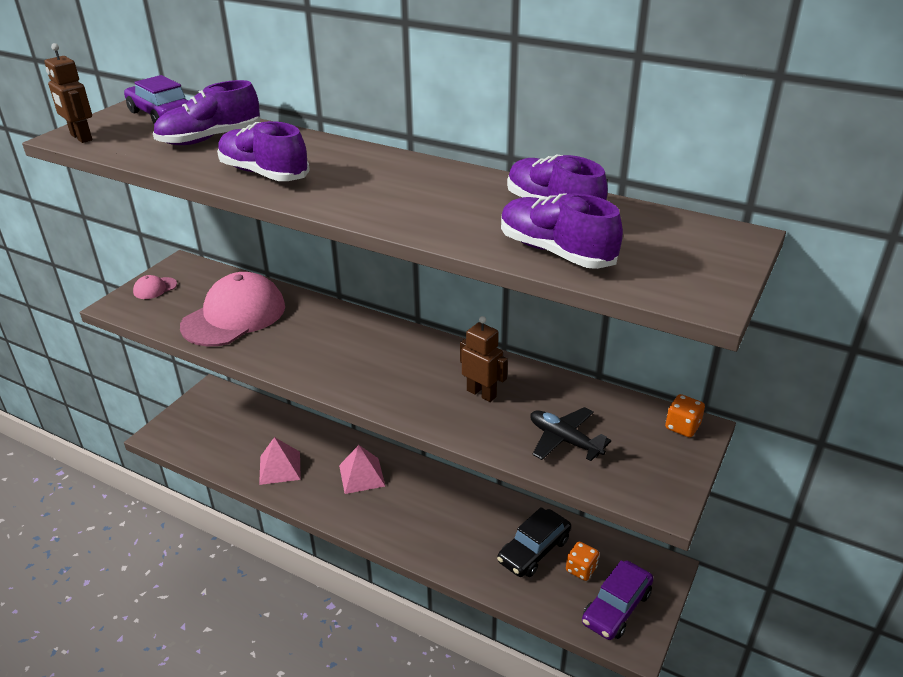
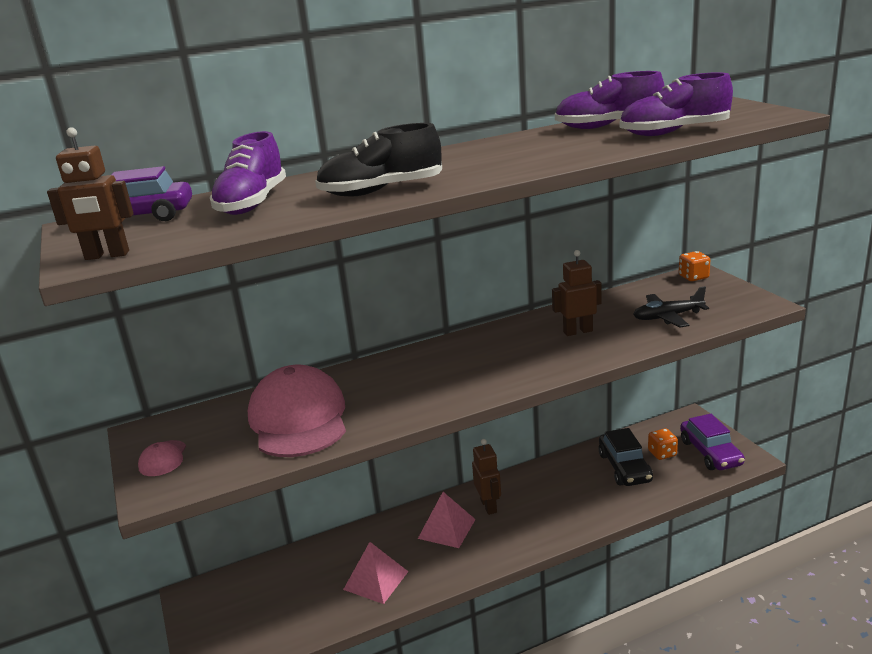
camera: 50 degrees left, 10 degrees down
(264, 173) = (381, 191): purple shoe -> black shoe
(407, 486) = (489, 506): none -> brown robot

